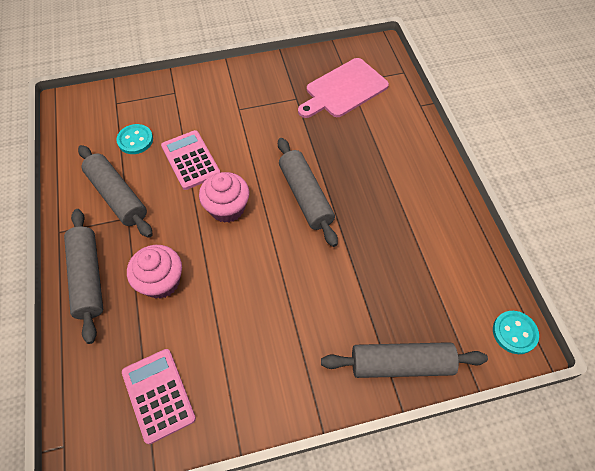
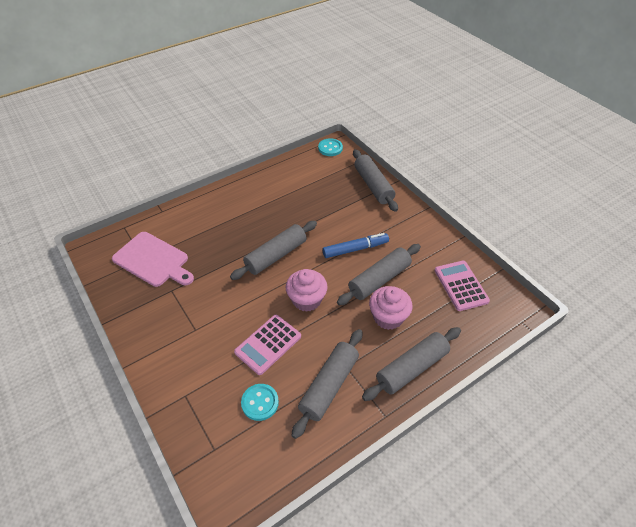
camera: 110 degrees left, 10 degrees down
(158, 395) = (460, 286): pink calculator -> pink calculator turned 120 degrees clockwise
(217, 295) = (379, 280): none -> grey rolling pin
(280, 286) = (355, 249): none -> blue marker

